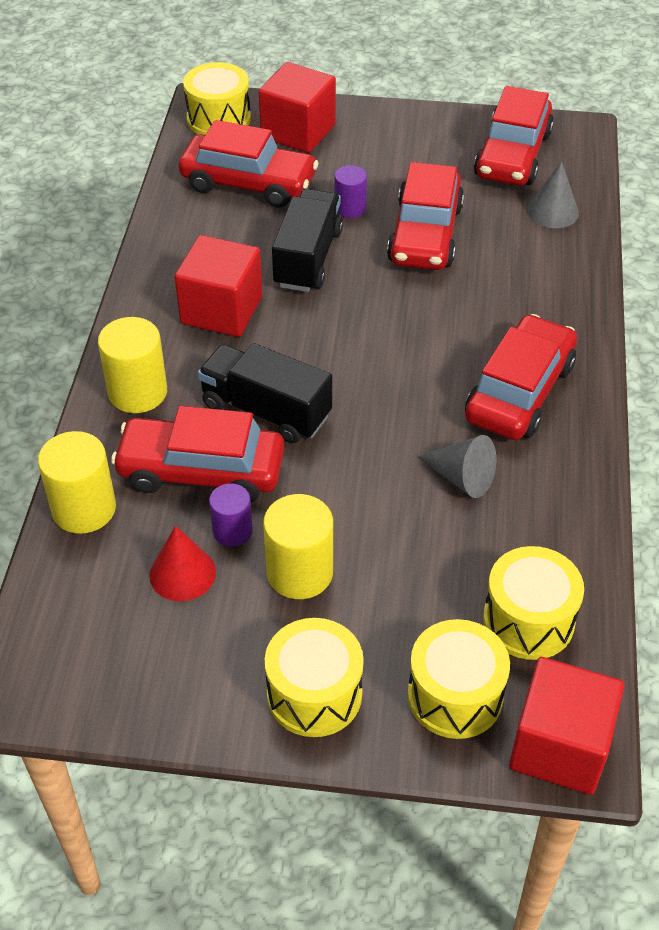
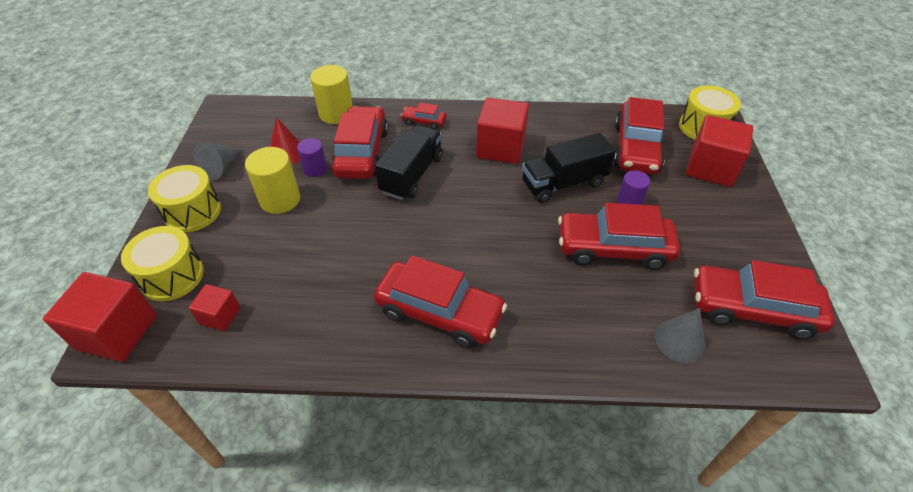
camera: 85 degrees right, 0 degrees up
(137, 392) = (424, 122): yellow cylinder -> red car
(308, 258) = (563, 183): black truck -> black truck turned 150 degrees clockwise
(462, 477) = (351, 276): grey cone -> grey cone (221, 168)
(528, 620) = (220, 316): yellow drum -> red cube

